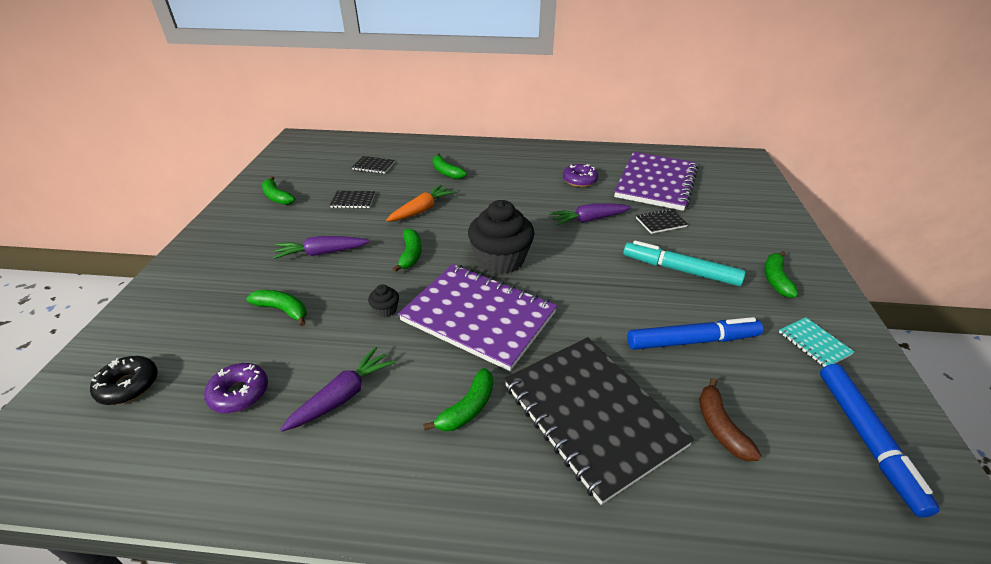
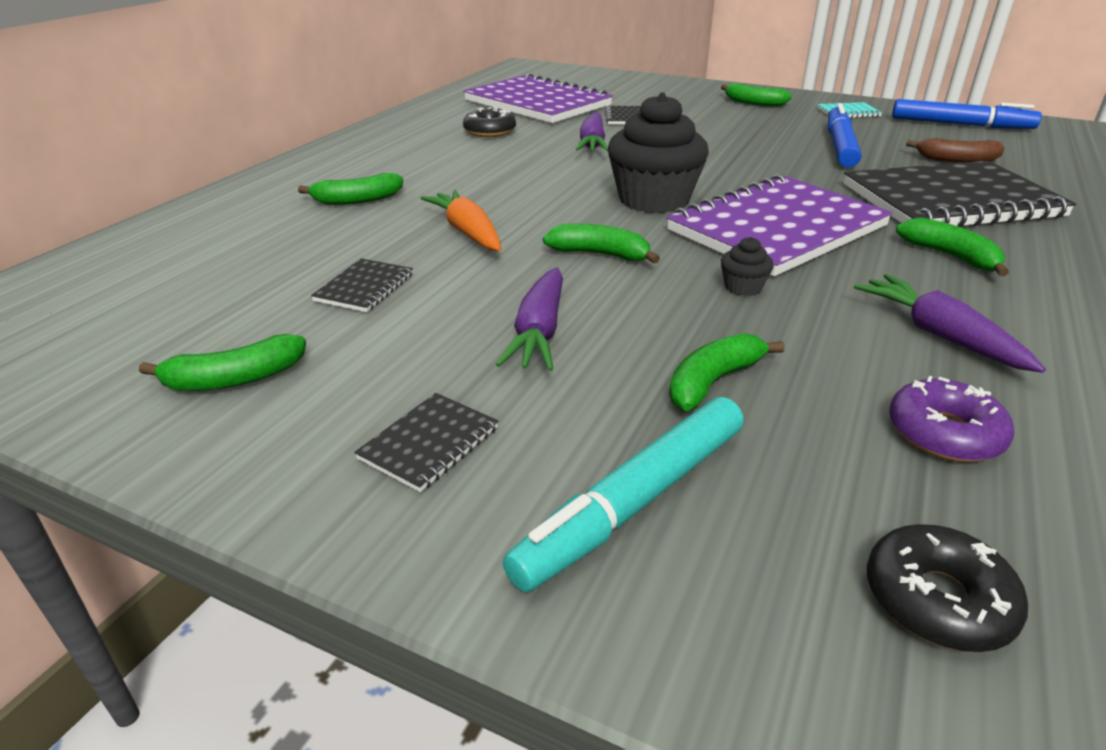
camera: 70 degrees left, 5 degrees down
(374, 166) = (239, 256): black notebook -> black notebook (429, 443)
(579, 180) = (490, 131): purple donut -> black donut
(680, 270) = (722, 128): turquoise marker -> turquoise marker (635, 502)

